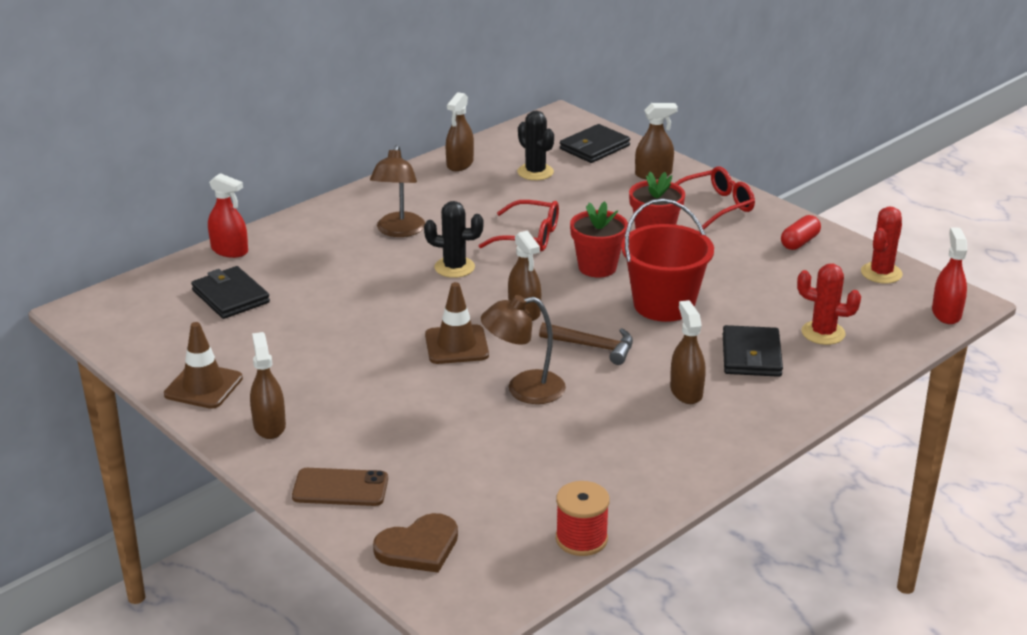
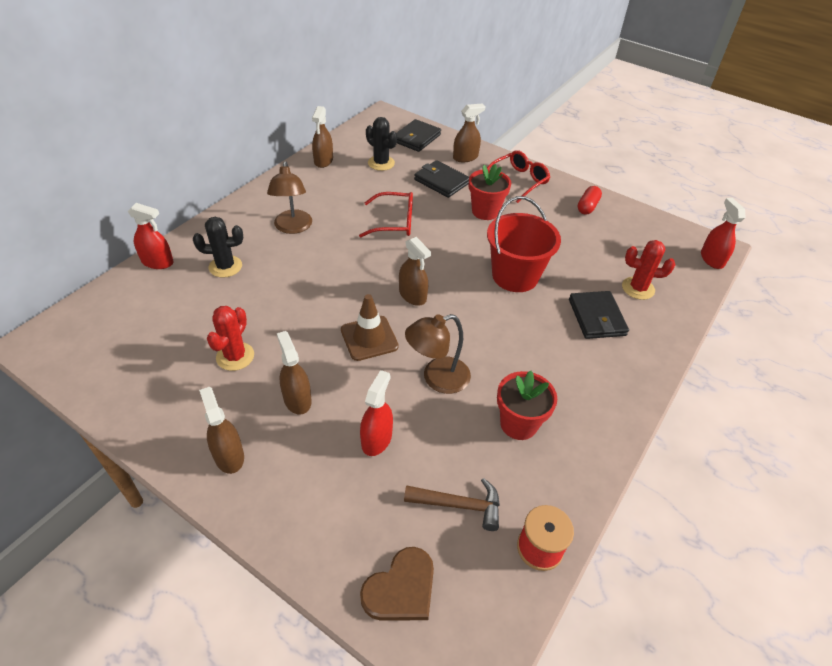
camera: 15 degrees left, 15 degrees up
(203, 386) = (159, 417): brown traffic cone -> none
(231, 296) = (167, 311): black wallet -> black wallet (441, 181)
(340, 488) = (310, 524): brown phone -> none
(434, 432) = (376, 439): none -> red spray bottle
(454, 267) = (346, 258): black cactus -> black cactus (225, 266)
(593, 347) = (477, 325): brown hammer -> brown hammer (459, 505)
(597, 267) = (454, 246): red flower pot -> red flower pot (518, 424)
(686, 391) = (563, 361): brown spray bottle -> brown spray bottle (297, 399)
(881, 273) = (653, 228): red cactus -> red cactus (235, 356)

